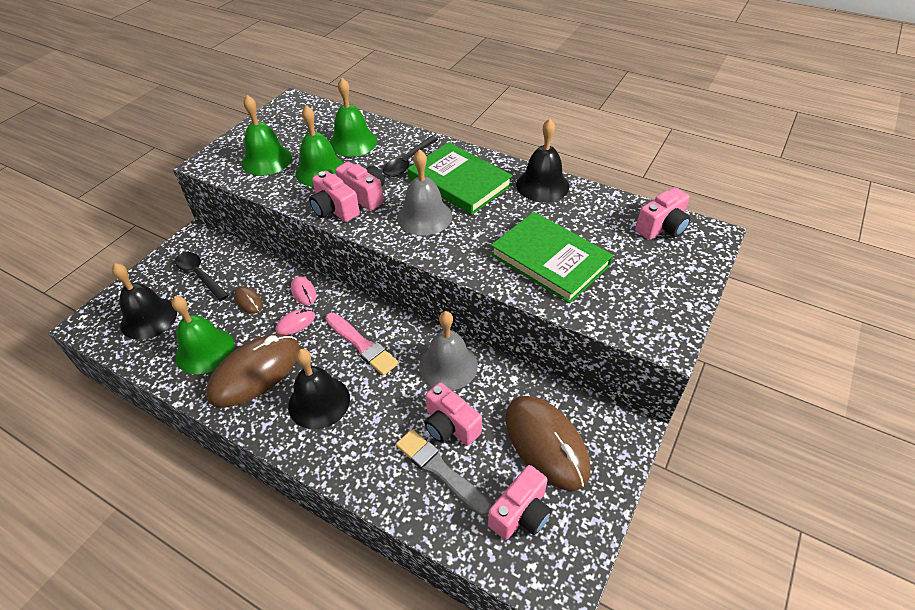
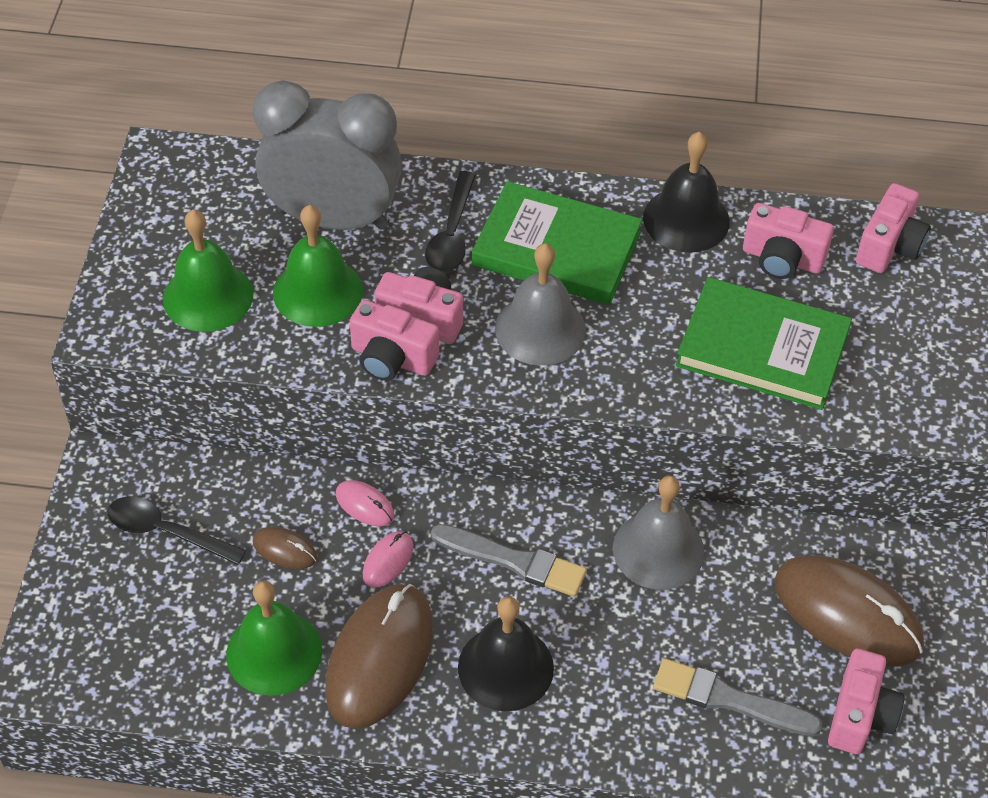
camera: 25 degrees left, 5 degrees up
(149, 318) = (138, 632): black bell -> none
(353, 142) = (333, 219): green bell -> grey clock
(362, 345) = (513, 561): pink brush -> grey brush
(450, 426) = (709, 635): pink camera -> pink camera (782, 259)

